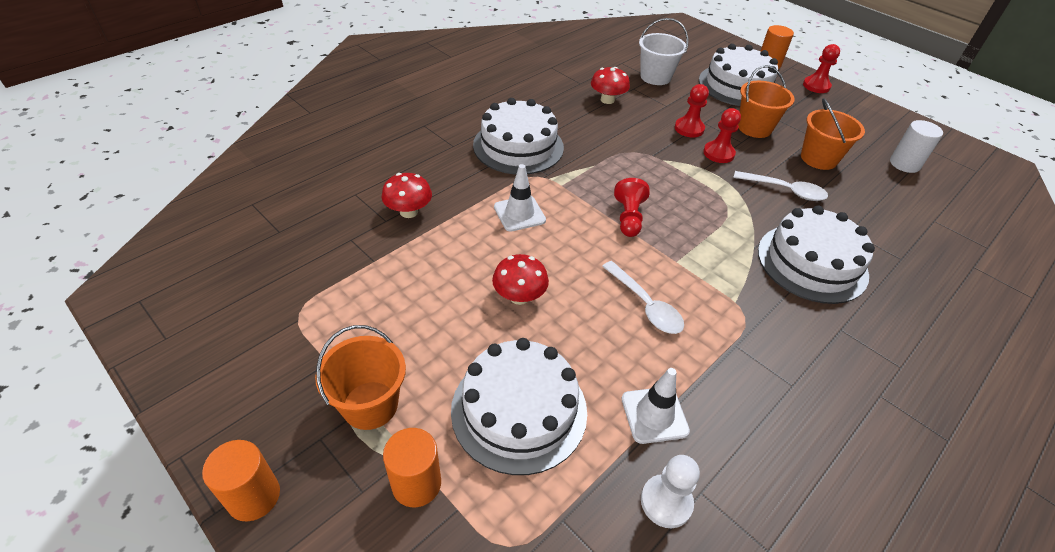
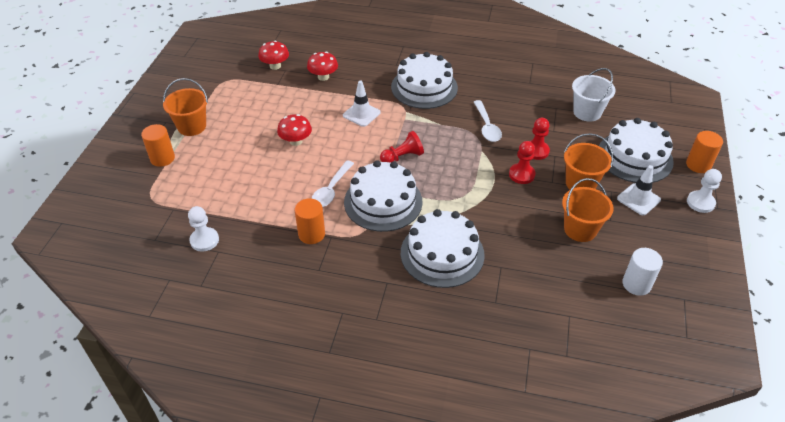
camera: 60 degrees right, 0 degrees up
(254, 496) = (129, 119): orange cylinder -> orange cylinder (311, 234)
(519, 410) = (222, 172): white cake -> white cake (383, 202)
(607, 100) = (524, 102): red mushroom -> red mushroom (275, 66)
(654, 415) = (254, 219): white traffic cone -> white traffic cone (638, 199)
(785, 190) = (513, 220): white spoon -> white spoon (487, 126)
(816, 86) = (700, 202): red pawn -> white pawn

